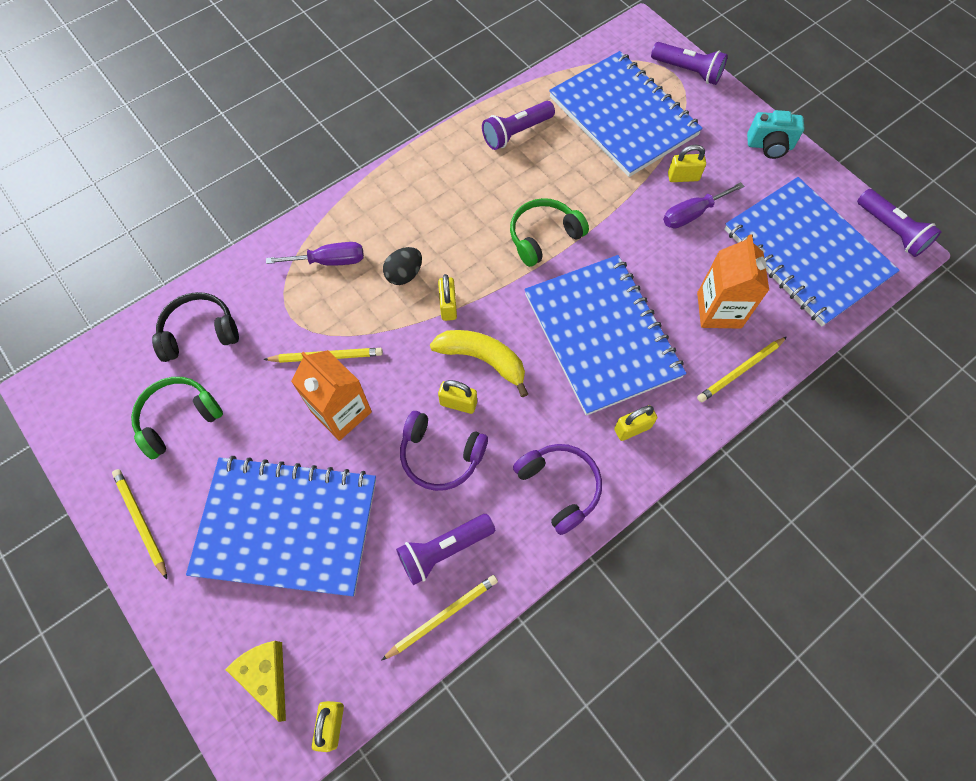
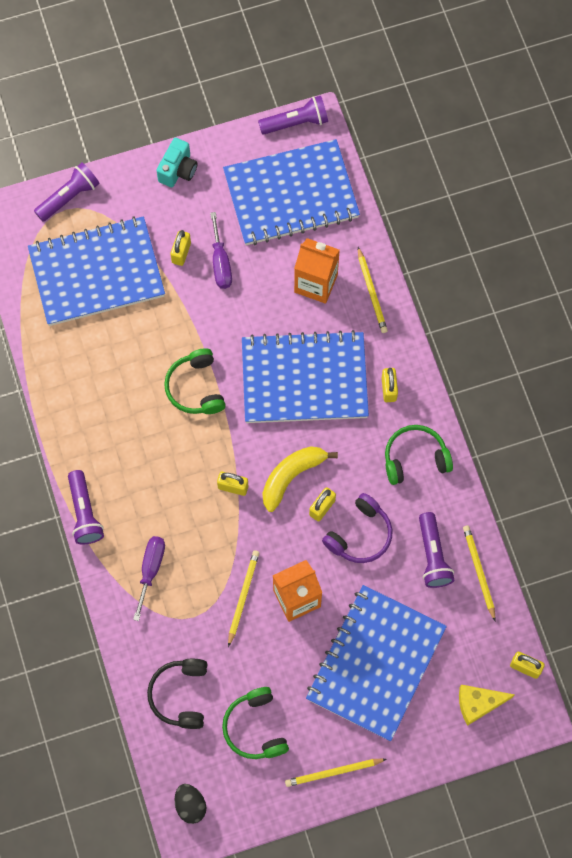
camera: 70 degrees left, 5 degrees up
(404, 274) = (188, 512): black egg -> black egg (190, 805)
(516, 133) = (77, 369): purple flashlight -> purple flashlight (85, 513)
(559, 487) = (415, 458): purple headphones -> green headphones

